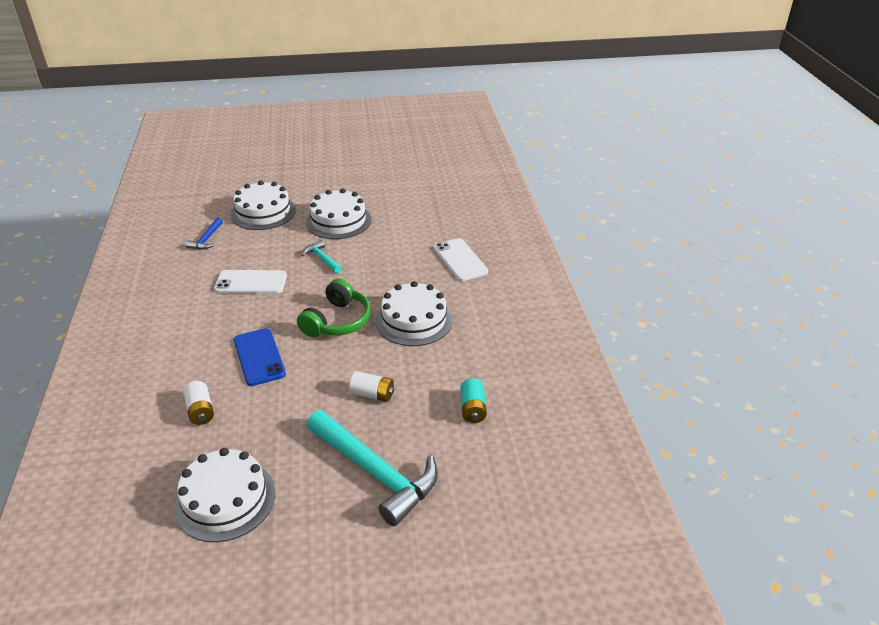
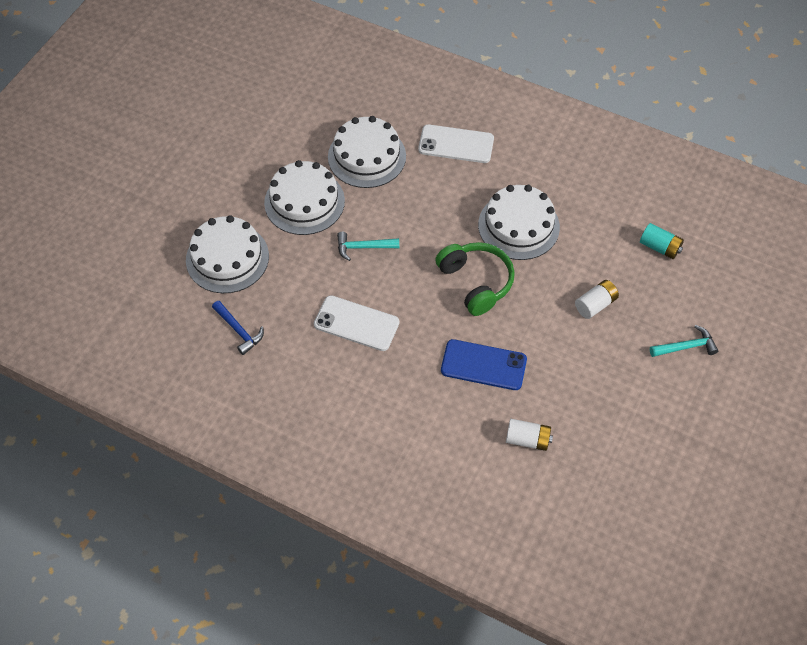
camera: 55 degrees left, 20 degrees up
(225, 499) = (650, 461): white cake -> white cake (367, 156)
(251, 282) = (356, 323): white phone -> white phone turned 75 degrees clockwise
(375, 472) = (686, 347): turquoise hammer -> turquoise hammer, size x0.46

